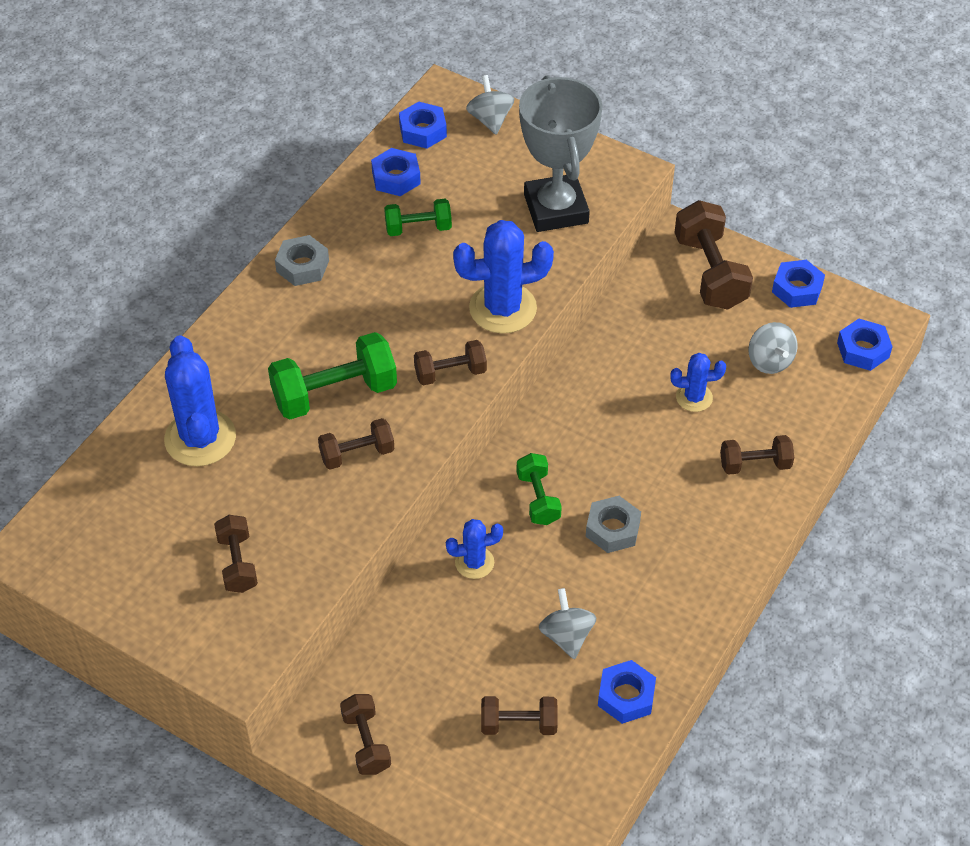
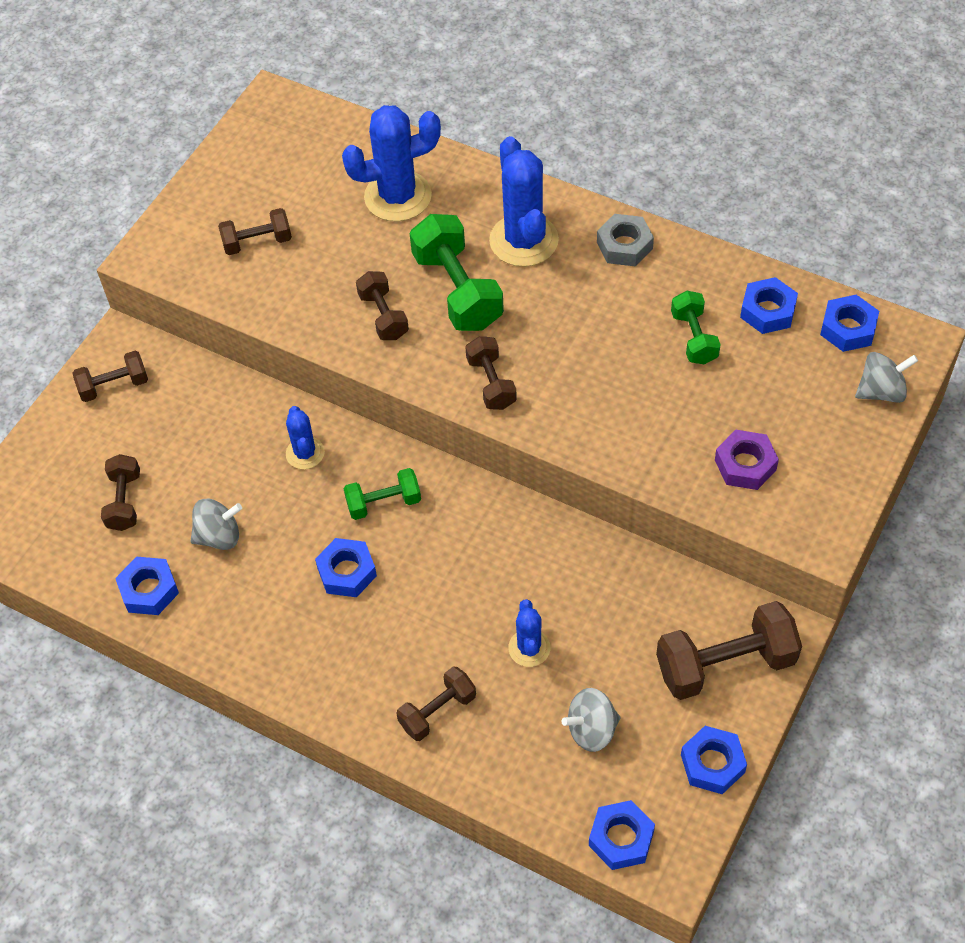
camera: 90 degrees right, 5 degrees up
(503, 308) = (586, 423): blue cactus -> blue cactus (523, 240)
(556, 209) = (745, 465): grey trophy -> purple nut
(612, 529) = (347, 572): grey nut -> blue nut
(755, 464) = (437, 711): brown dumbbell -> brown dumbbell turned 60 degrees clockwise

